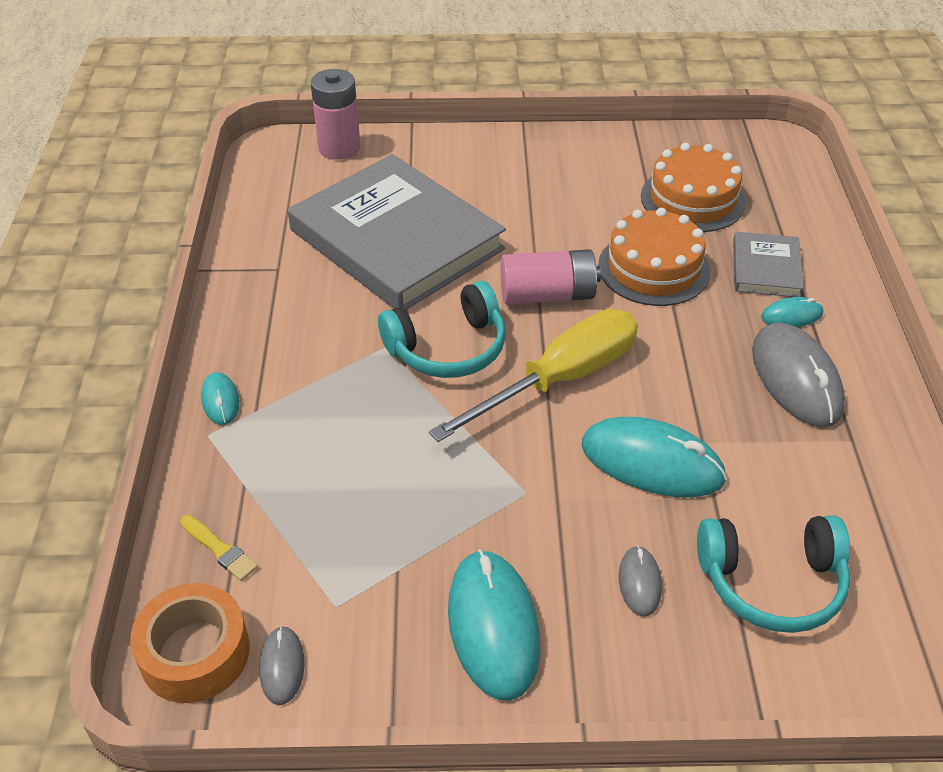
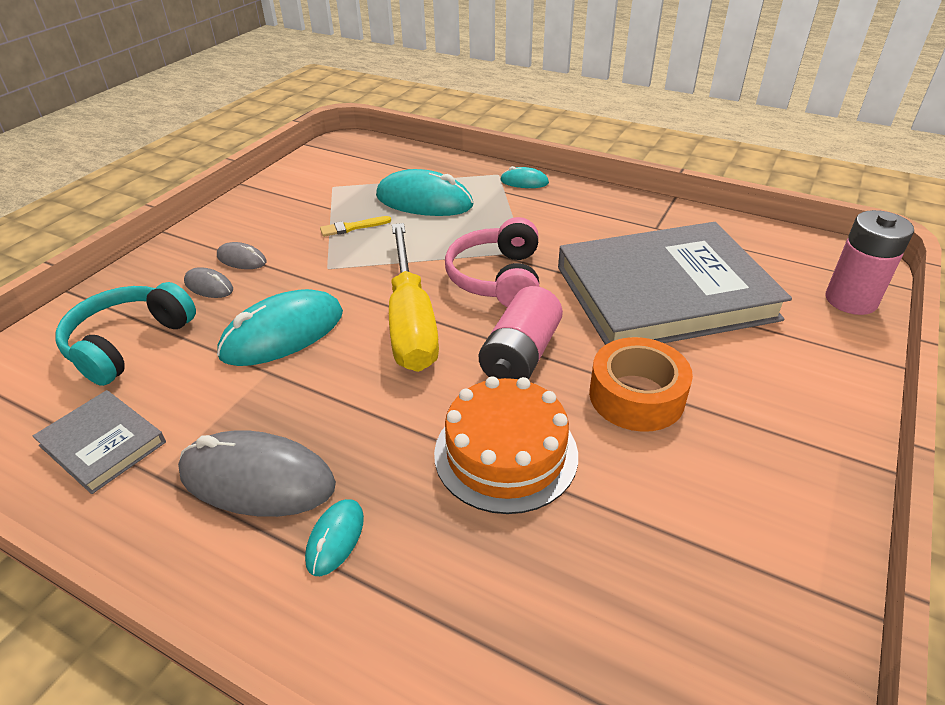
camera: 120 degrees right, 5 degrees down
(195, 653) = (354, 149): orange tape -> orange tape (636, 396)
(220, 549) = (408, 163): yellow brush -> yellow brush (352, 227)
(282, 666) = (318, 166): grey mouse -> grey mouse (241, 259)
(448, 348) = (497, 278): turquoise headphones -> pink headphones
(493, 626) = (257, 226): turquoise mouse -> turquoise mouse (424, 201)
(692, 199) = (621, 573): orange cake -> none
(766, 268) = (429, 568): grey book -> grey book (102, 444)

